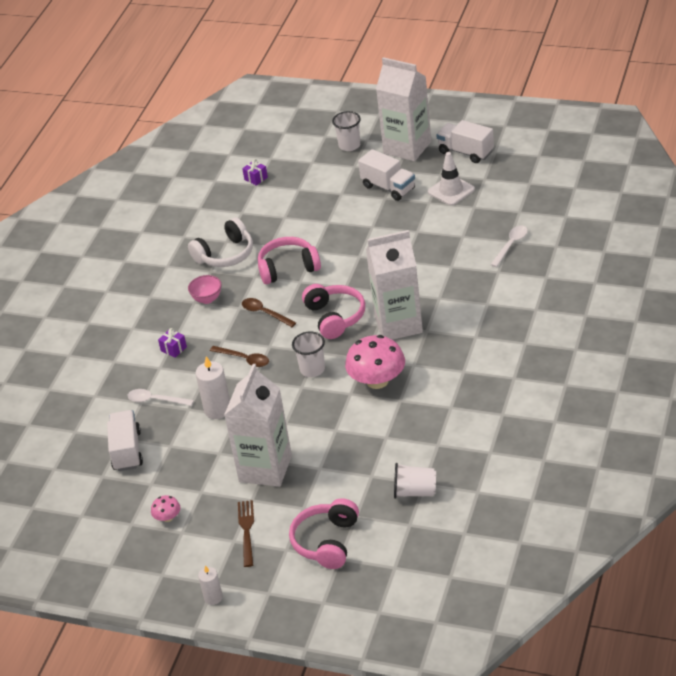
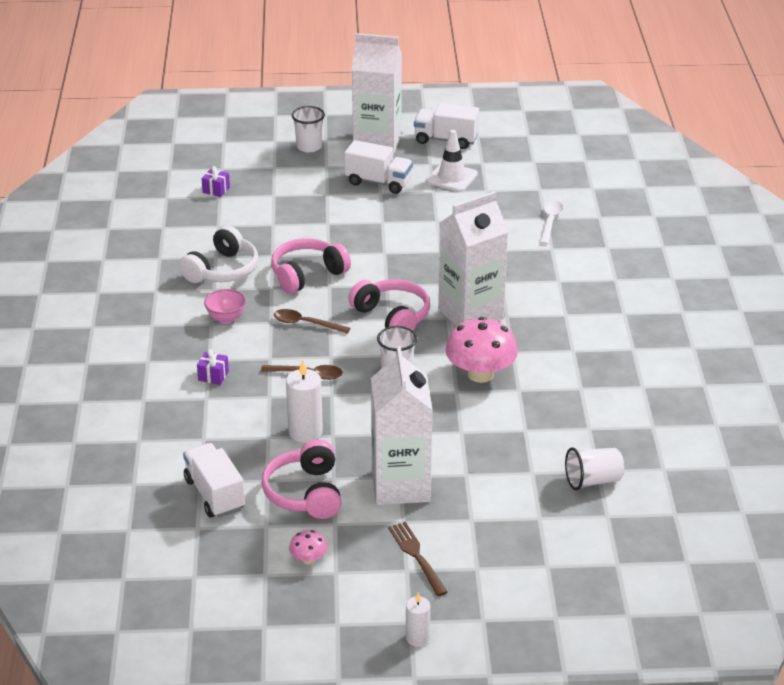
camera: 25 degrees left, 5 degrees down
(155, 400) = (221, 434): white spoon -> none
(327, 542) = (521, 551): pink headphones -> pink headphones (305, 493)

